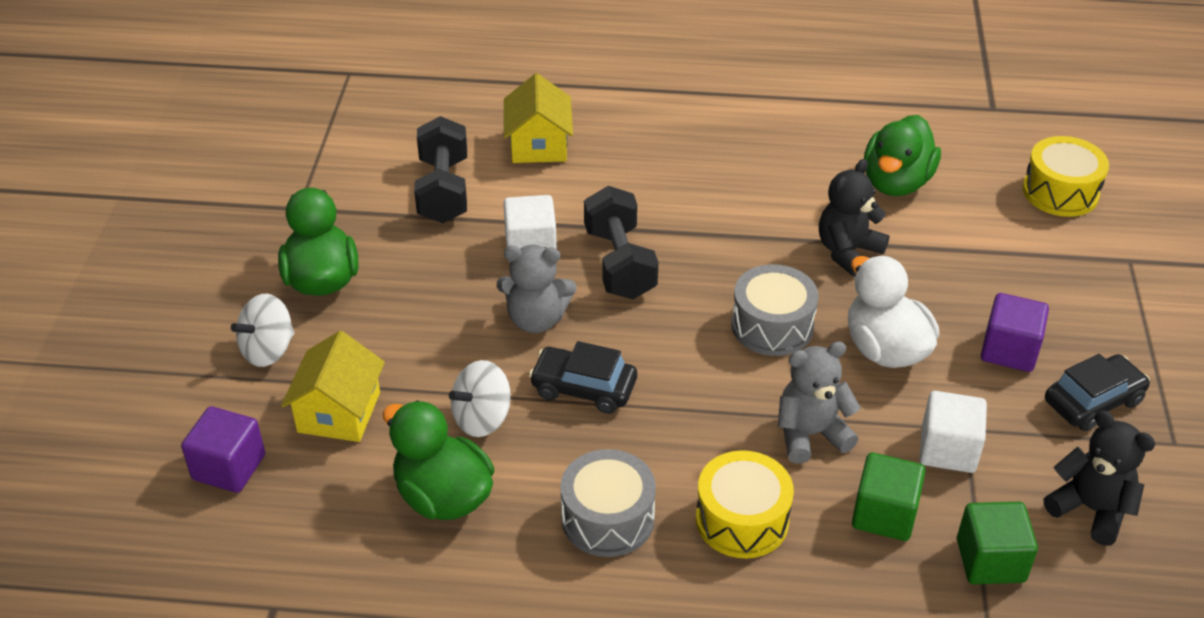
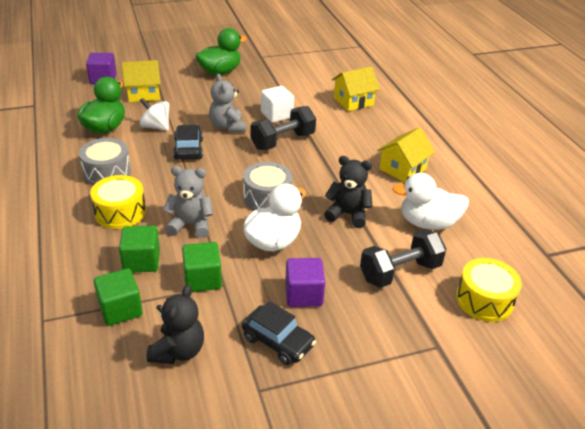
camera: 65 degrees right, 5 degrees down
(268, 350) = (171, 71): white spinning top -> none
(443, 190) = (299, 85): black dumbbell -> black dumbbell (400, 272)
(760, 160) = (402, 169): none -> yellow house
(810, 434) = (190, 225): grey teddy bear -> grey teddy bear turned 45 degrees counterclockwise
(896, 182) = (428, 223): green duck -> white duck
(948, 450) = (202, 279): white cube -> green cube

